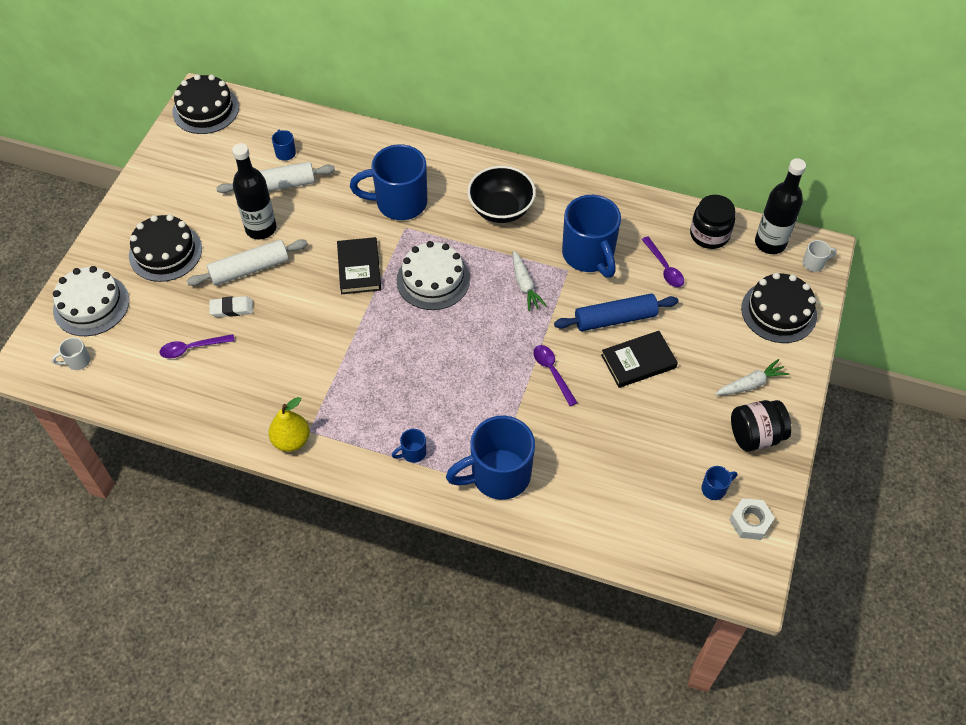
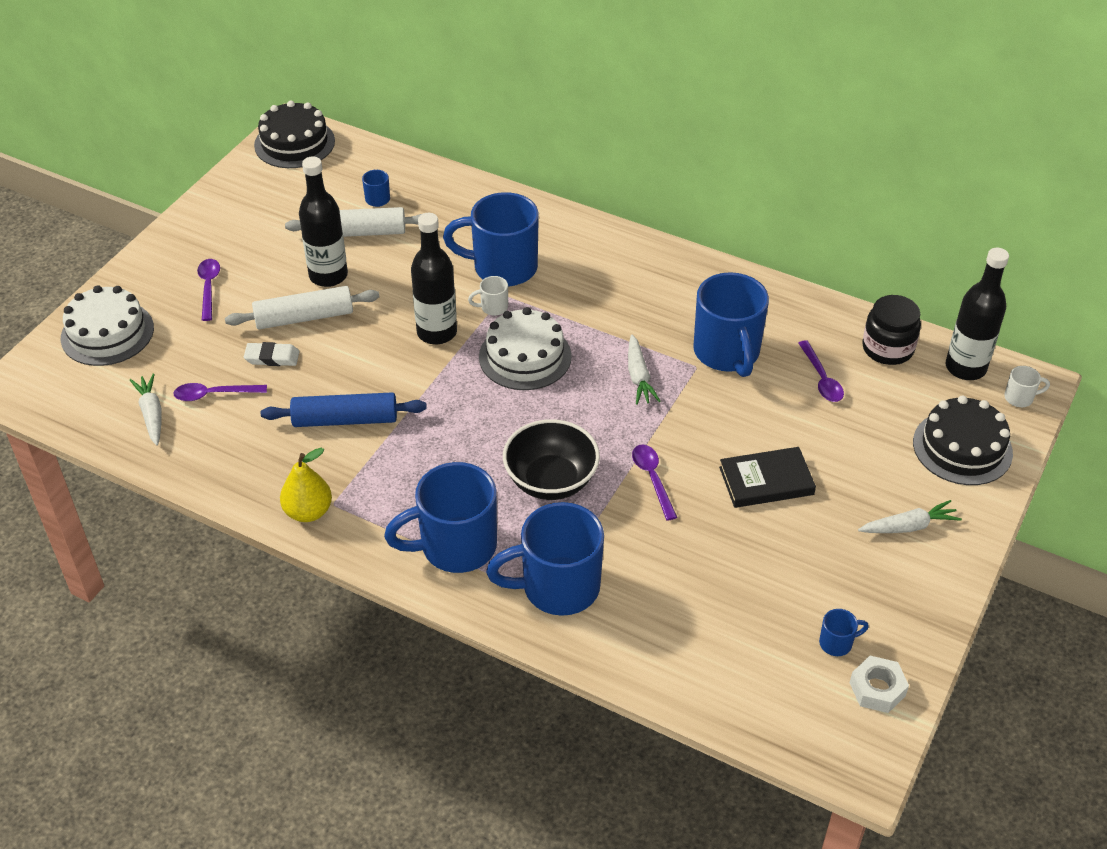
camera: 10 degrees right, 10 degrees down
(77, 361) = (75, 391): white mug -> white mug (493, 307)
(145, 373) = (151, 414): none -> white carrot
(165, 252) = (209, 287): black cake -> purple spoon
(359, 268) = (437, 332): black book -> black bottle
(413, 453) = (455, 546): blue mug -> blue mug, size x2.41
(501, 209) = (627, 289): black bowl -> black bowl (551, 481)
(615, 319) = (746, 429): blue rolling pin -> blue rolling pin (345, 420)
(755, 436) = (904, 588): black jar -> none

